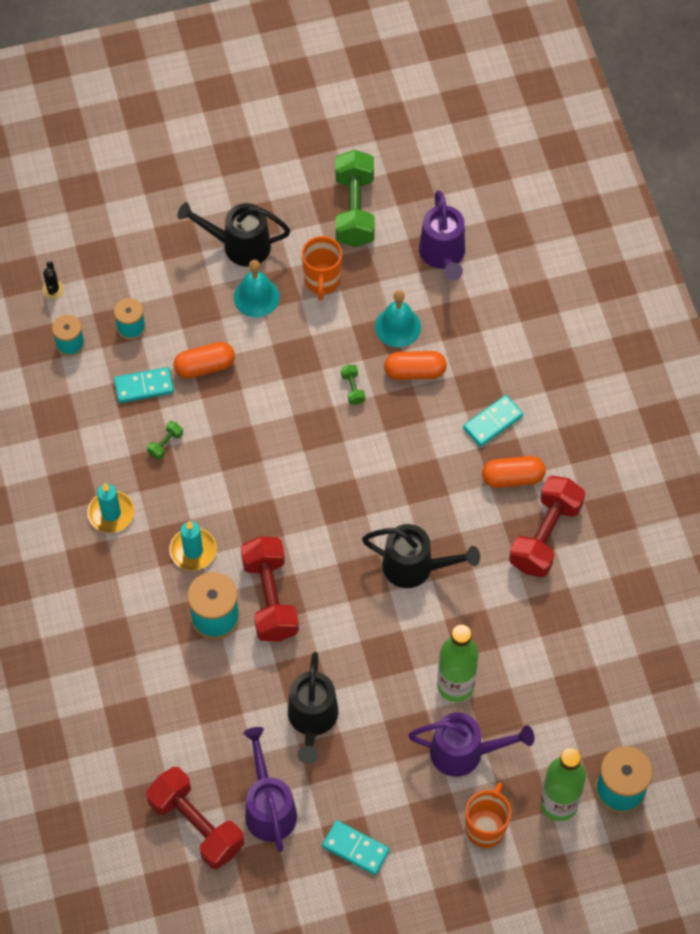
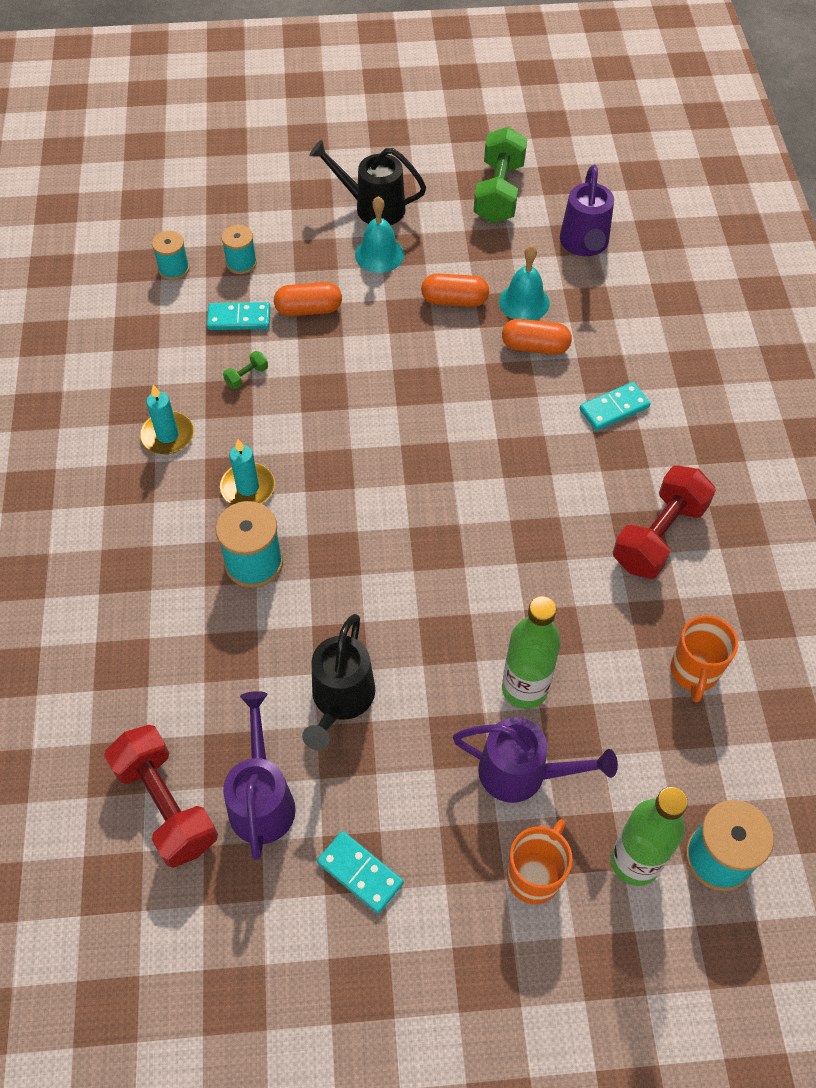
camera: 10 degrees right, 5 degrees down
(53, 289) = (171, 219): black cactus -> none
(270, 598) = (323, 552): red dumbbell -> none
(322, 281) = (451, 249): orange mug -> orange mug (694, 672)
(353, 388) = (463, 353): green dumbbell -> none
(415, 567) = (499, 546): black watering can -> none
(512, 478) = (628, 468): orange capsule -> orange capsule (454, 300)

